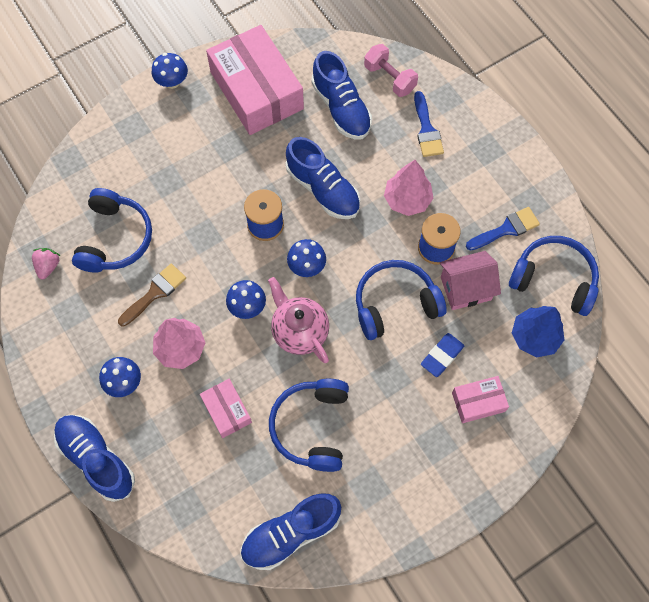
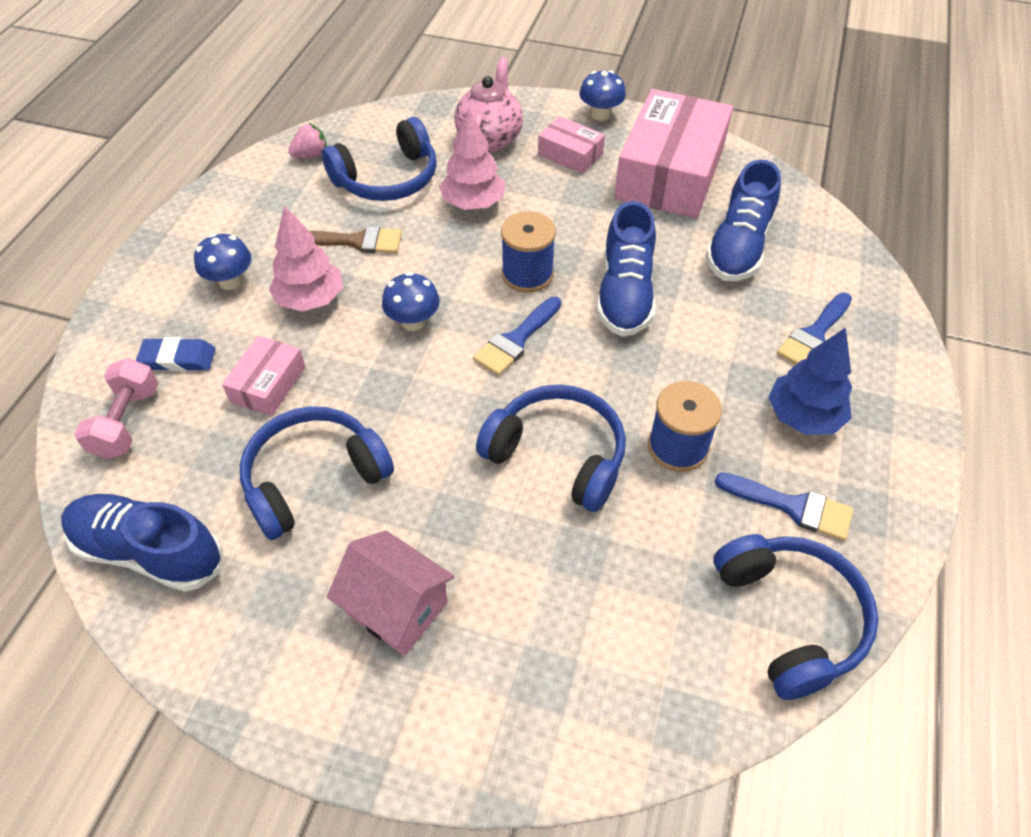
camera: 50 degrees right, 15 degrees down
(96, 459) = (122, 314): blue shoe -> none
(299, 331) = (428, 386): pink teapot -> pink teapot (489, 139)
(307, 266) = (516, 340): blue mushroom -> blue brush
(389, 78) = (829, 262): pink dumbbell -> pink dumbbell (127, 422)
(407, 200) = (704, 376): pink tree -> pink tree (473, 203)
(442, 356) = (538, 556): blue eraser -> blue eraser (178, 359)
(465, 288) = (659, 517): pink house -> pink house (397, 608)
(478, 402) = (513, 648): pink box -> pink box (570, 154)
(534, 337) = (680, 655): blue tree -> blue tree (803, 416)

